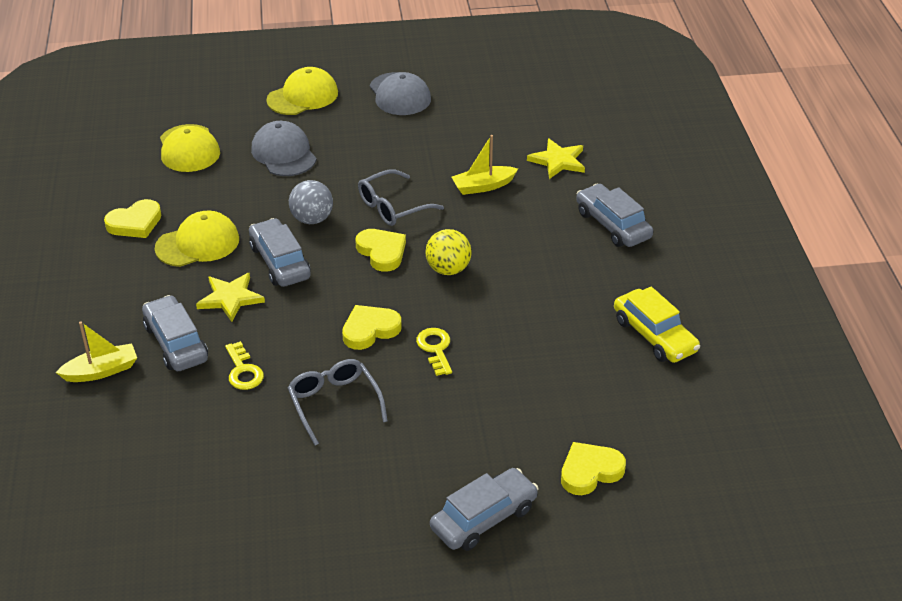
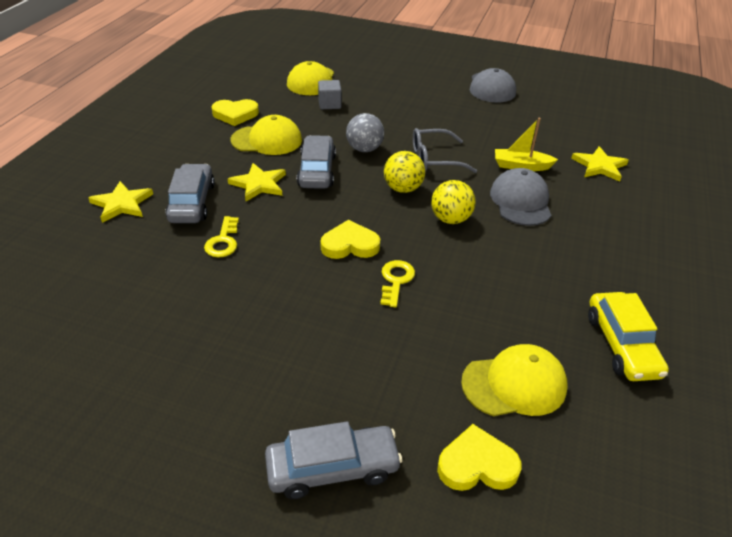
camera: 25 degrees right, 0 degrees up
(101, 371) = (122, 204): yellow boat -> yellow star
(234, 174) = (329, 104): none -> grey cube
(284, 153) = (376, 101): grey cap -> grey cap (520, 201)
(303, 96) = (417, 71): yellow cap -> yellow cap (514, 384)
(334, 403) = (274, 295): grey glasses -> none
(382, 252) = (403, 189): yellow heart -> yellow ball
(613, 225) = (626, 230): grey car -> none

